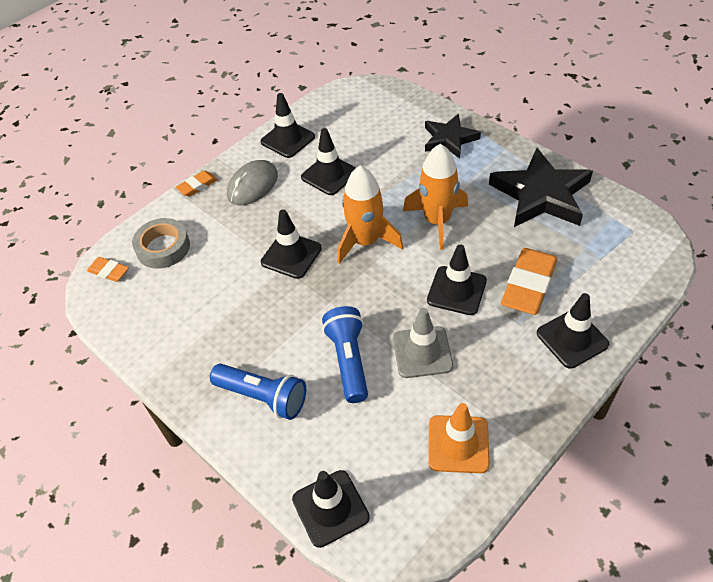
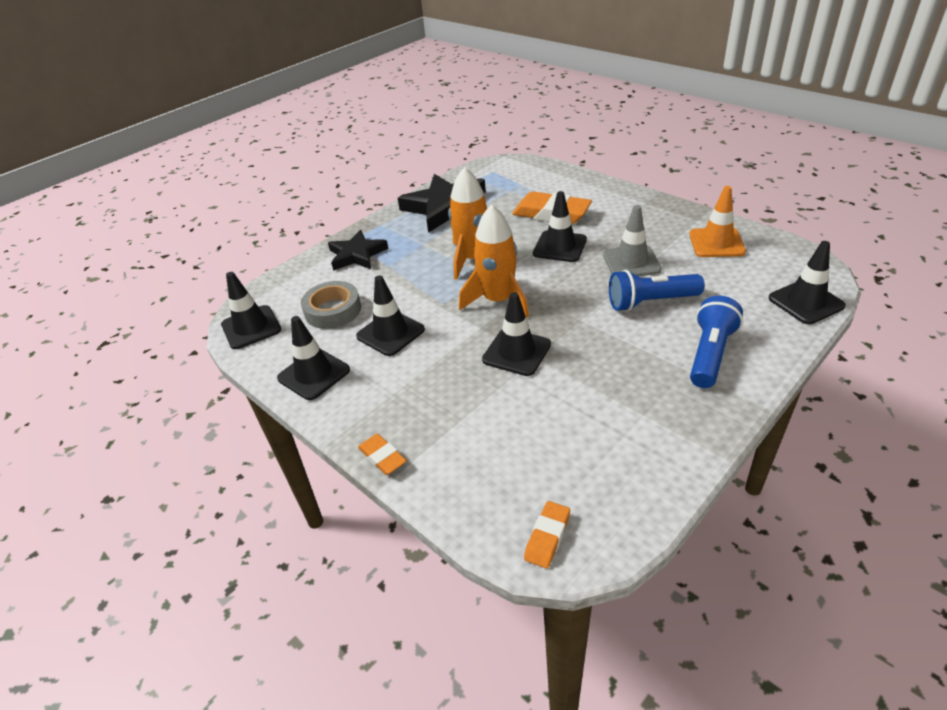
camera: 90 degrees left, 10 degrees down
(163, 248) = (501, 477): grey tape -> grey tape (333, 310)
(252, 185) = (394, 398): grey mouse -> none
(572, 339) = (603, 197): black traffic cone -> black traffic cone (251, 327)

